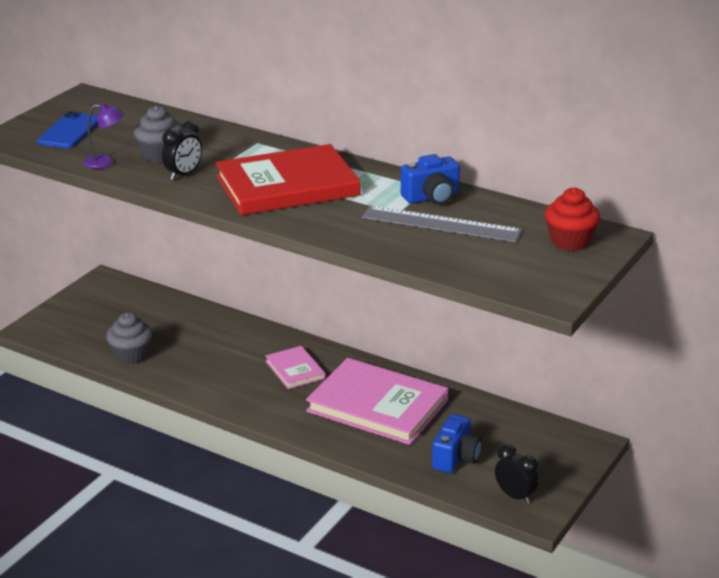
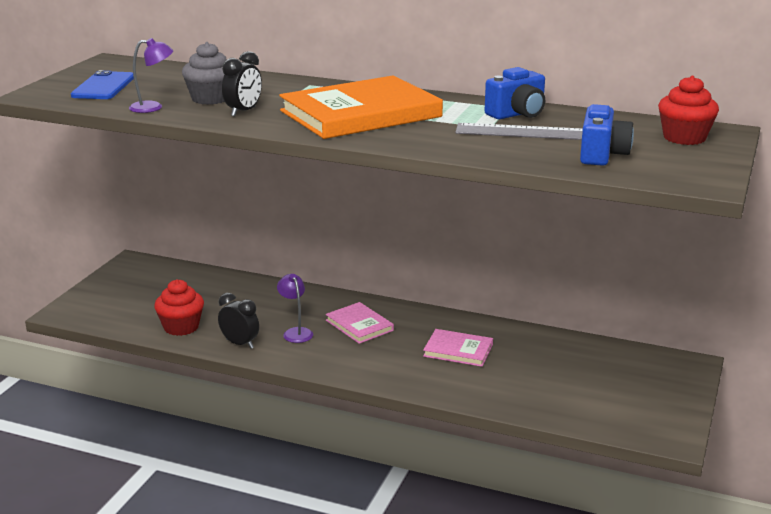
camera: 10 degrees left, 5 degrees down
(131, 355) = (181, 327): grey cupcake -> red cupcake
(233, 371) = (296, 332): none -> purple lamp
(287, 186) = (361, 114): red book -> orange book
(377, 405) = (458, 350): pink book -> pink book, size x0.49
(456, 458) = (561, 392): blue camera -> blue camera (602, 155)
(515, 496) = (640, 422): black clock -> black clock (240, 344)

